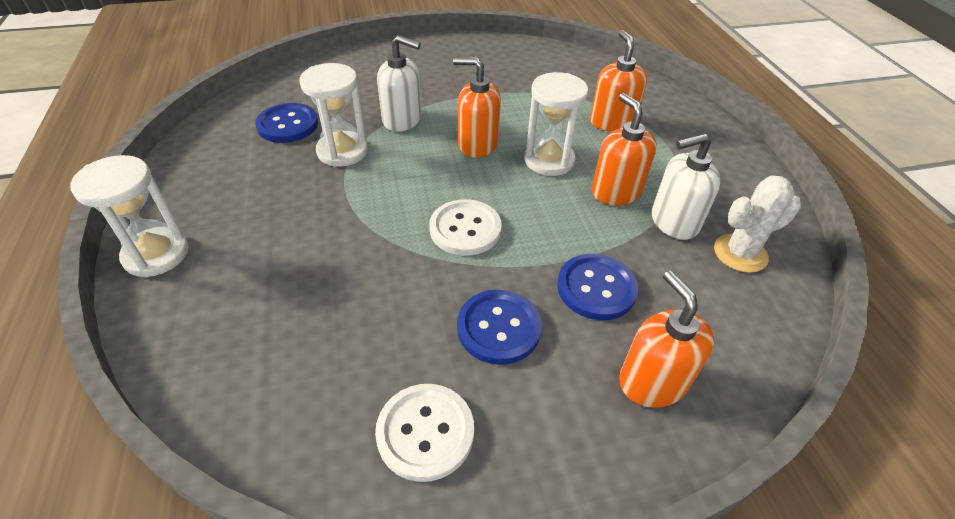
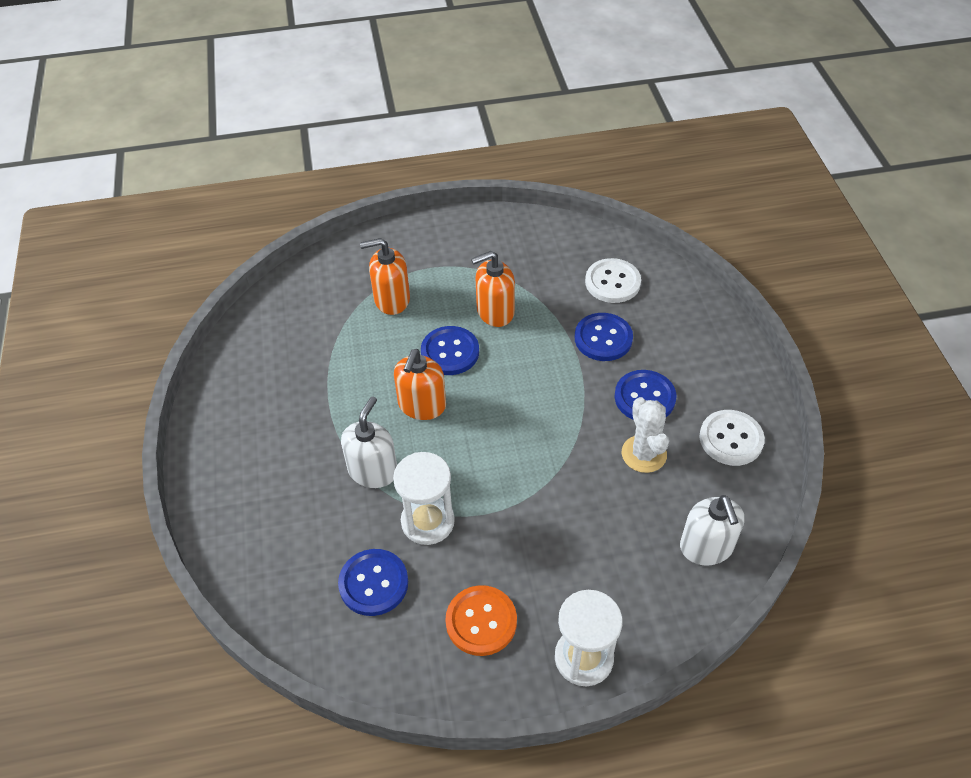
camera: 85 degrees left, 5 degrees up
(227, 185) = (481, 621): none -> orange button
(465, 229) = (543, 416): white button -> white button (612, 282)
(549, 160) = (450, 352): white hourglass -> blue button
(652, 381) = (678, 321): orange soap dispenser -> none
(673, 222) = (531, 282): white soap dispenser -> white soap dispenser (706, 547)
(740, 253) = (564, 253): white cactus -> white cactus (644, 454)

